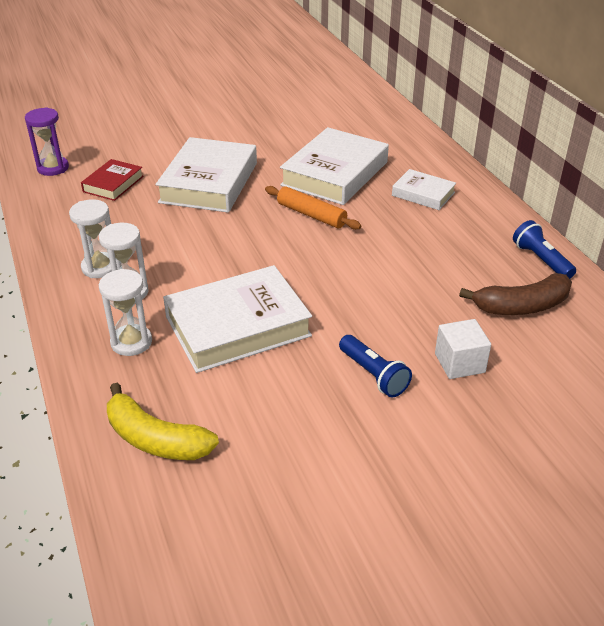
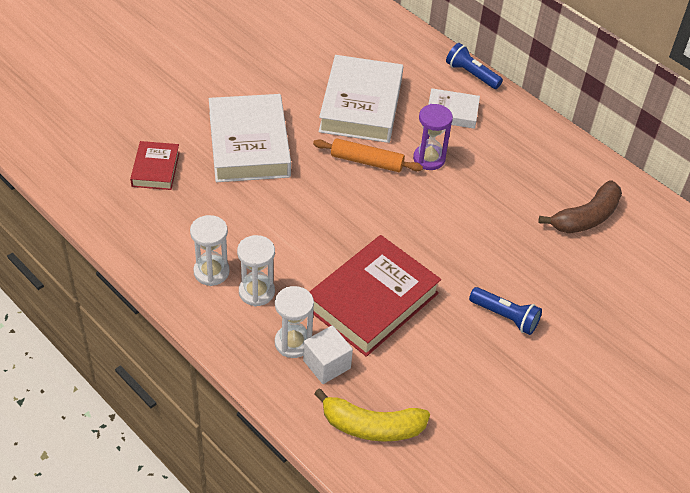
camera: 25 degrees left, 10 degrees up
(53, 168) = (78, 163): purple hourglass -> purple hourglass (429, 159)
(238, 326) = (372, 301): white book -> red book
(459, 363) = (564, 286): white cube -> white cube (327, 364)
(541, 260) = (581, 164): blue flashlight -> blue flashlight (471, 74)

